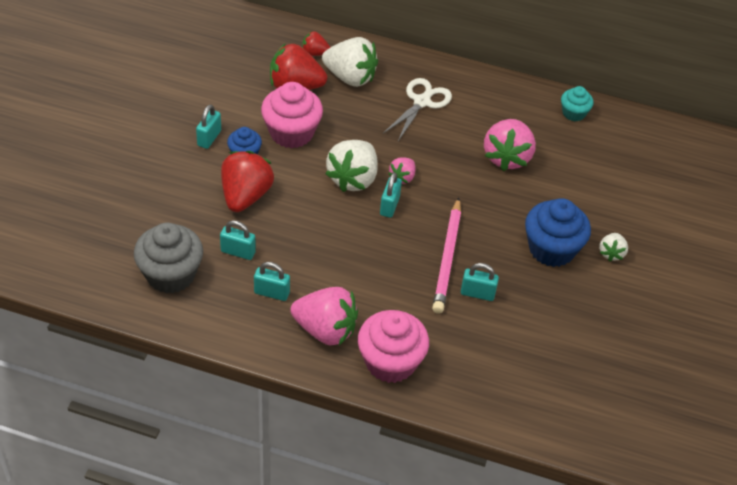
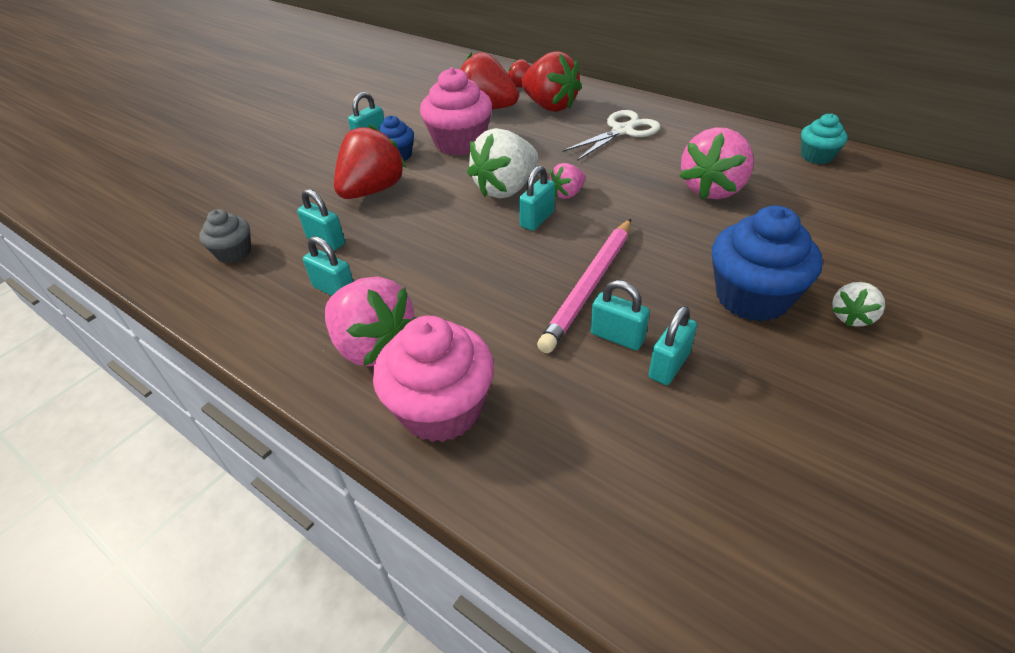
camera: 25 degrees right, 5 degrees down
(171, 274) = (234, 252): grey cupcake -> grey cupcake, size x0.55
(350, 77) = (550, 106): white strawberry -> red strawberry
(513, 307) = (669, 365): none -> turquoise padlock

